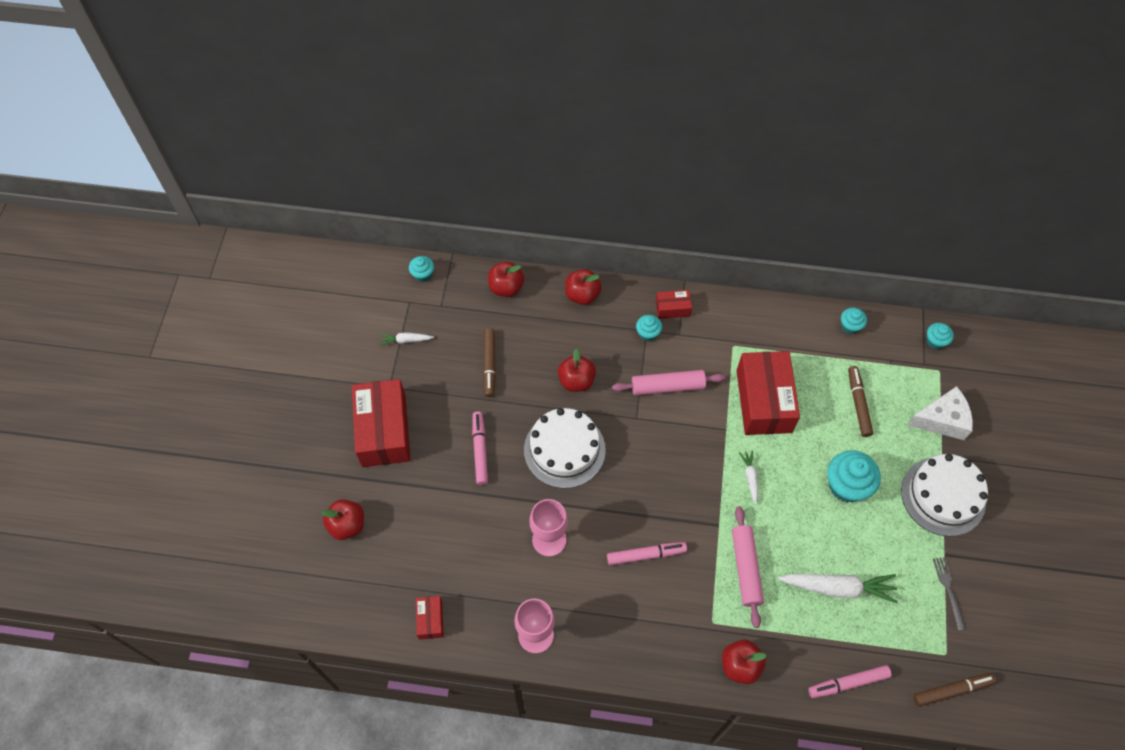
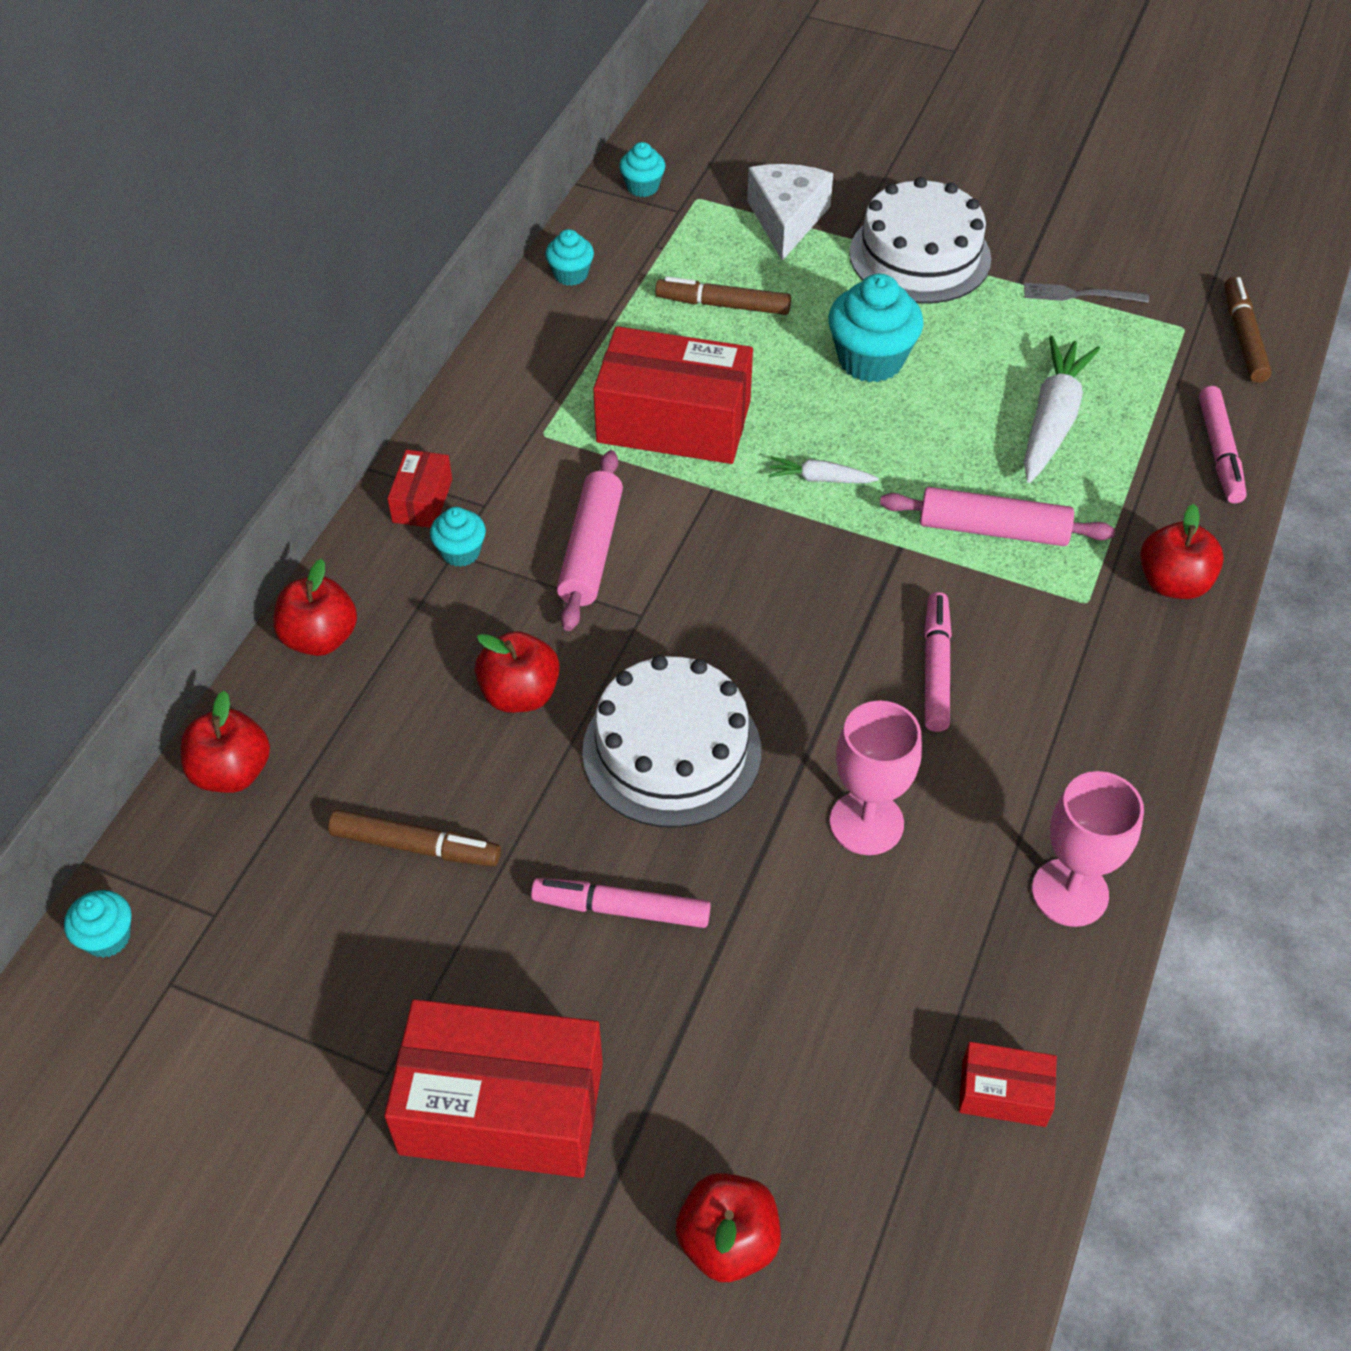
camera: 75 degrees left, 10 degrees down
(406, 340) = (274, 1010): white carrot -> none

